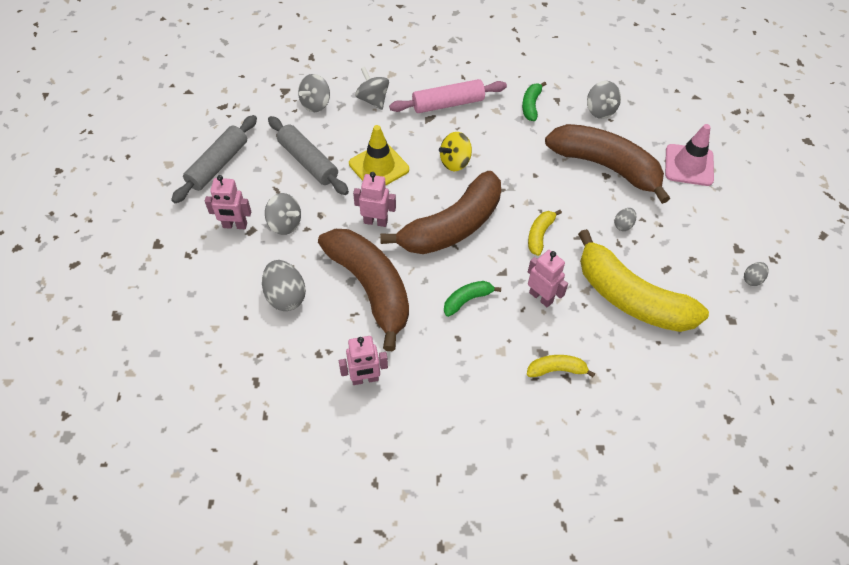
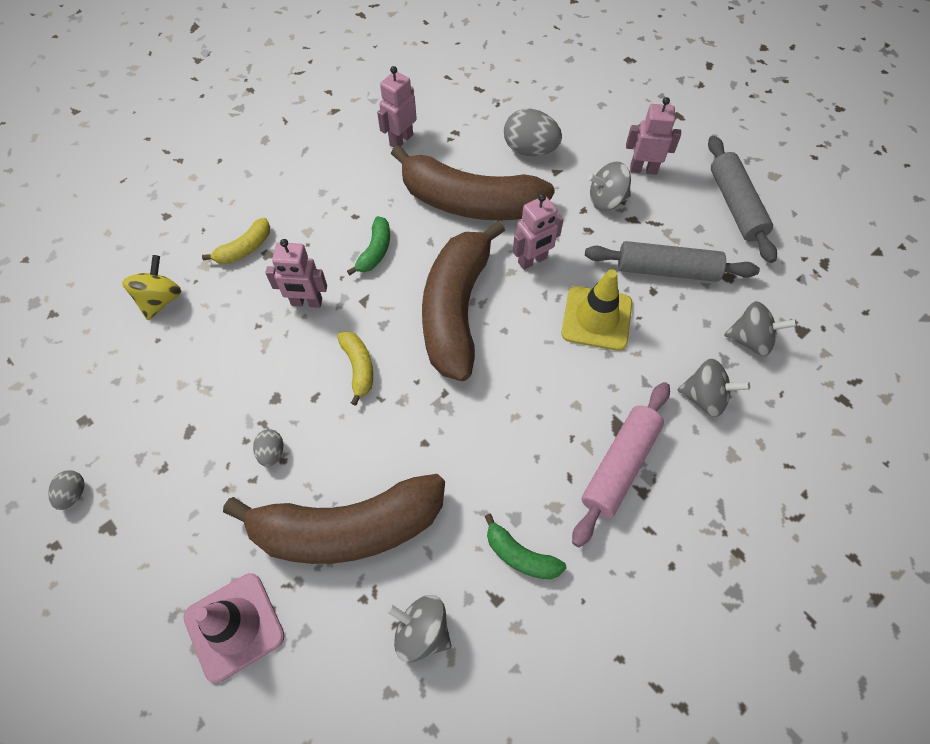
camera: 140 degrees right, 5 degrees up
(235, 225) = (643, 169): pink robot -> pink robot turned 45 degrees clockwise
(315, 104) = (750, 340): grey spinning top -> grey spinning top turned 105 degrees clockwise
(455, 162) = (527, 387): yellow spinning top -> yellow spinning top (161, 300)
(531, 105) = (520, 555): green banana -> green banana turned 150 degrees clockwise
(630, 297) = (212, 367): yellow banana -> none

